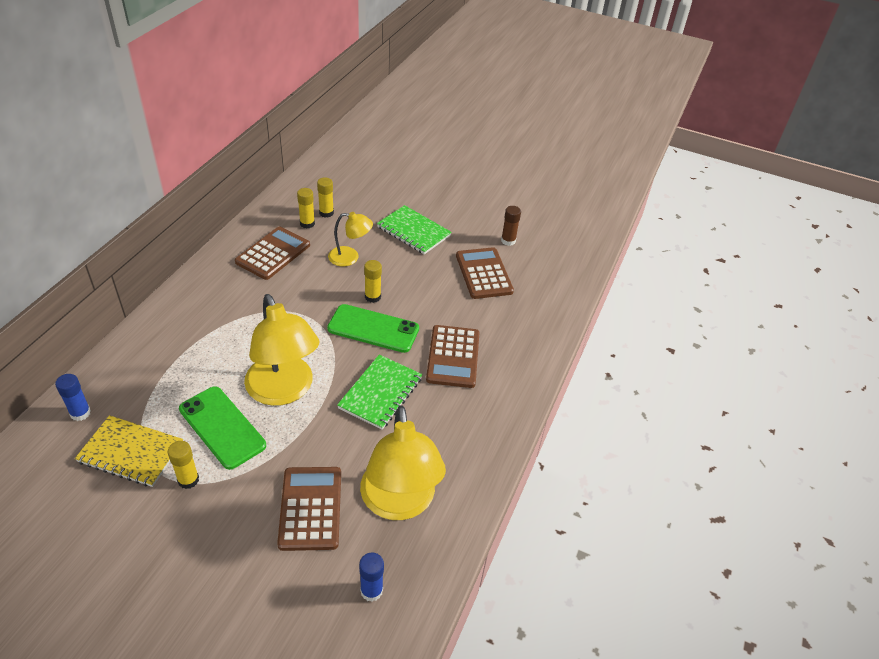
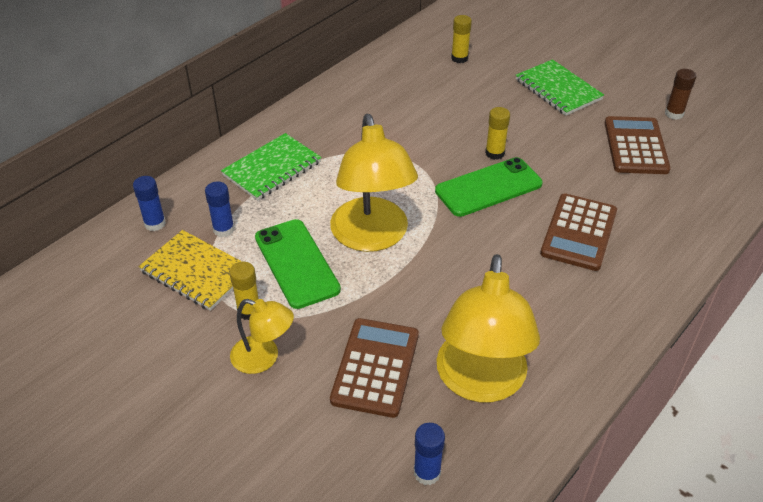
camera: 20 degrees right, 0 degrees up
(148, 407) = (223, 229): none -> blue glue stick
(273, 253) = (391, 93): brown calculator -> none
(307, 223) = (435, 67): yellow glue stick -> none
(350, 257) = (477, 108): yellow lamp -> yellow lamp (264, 358)
(373, 329) = (488, 187): green phone -> green phone turned 60 degrees counterclockwise
(380, 393) = (482, 258): green notebook -> green notebook (272, 169)

